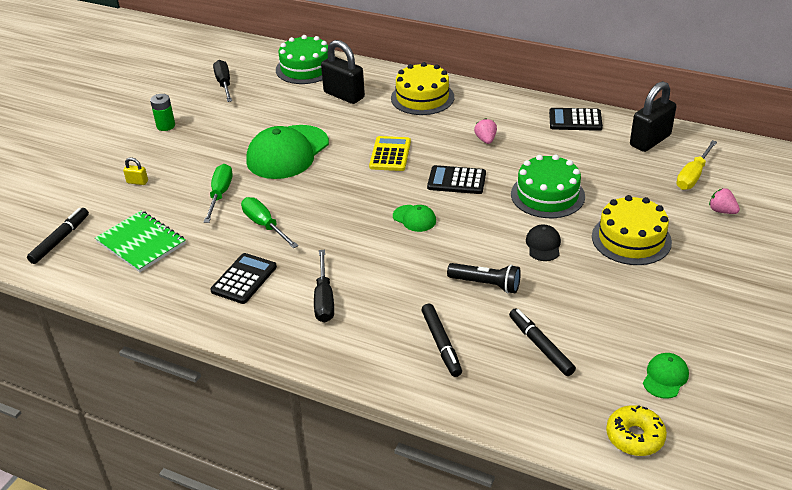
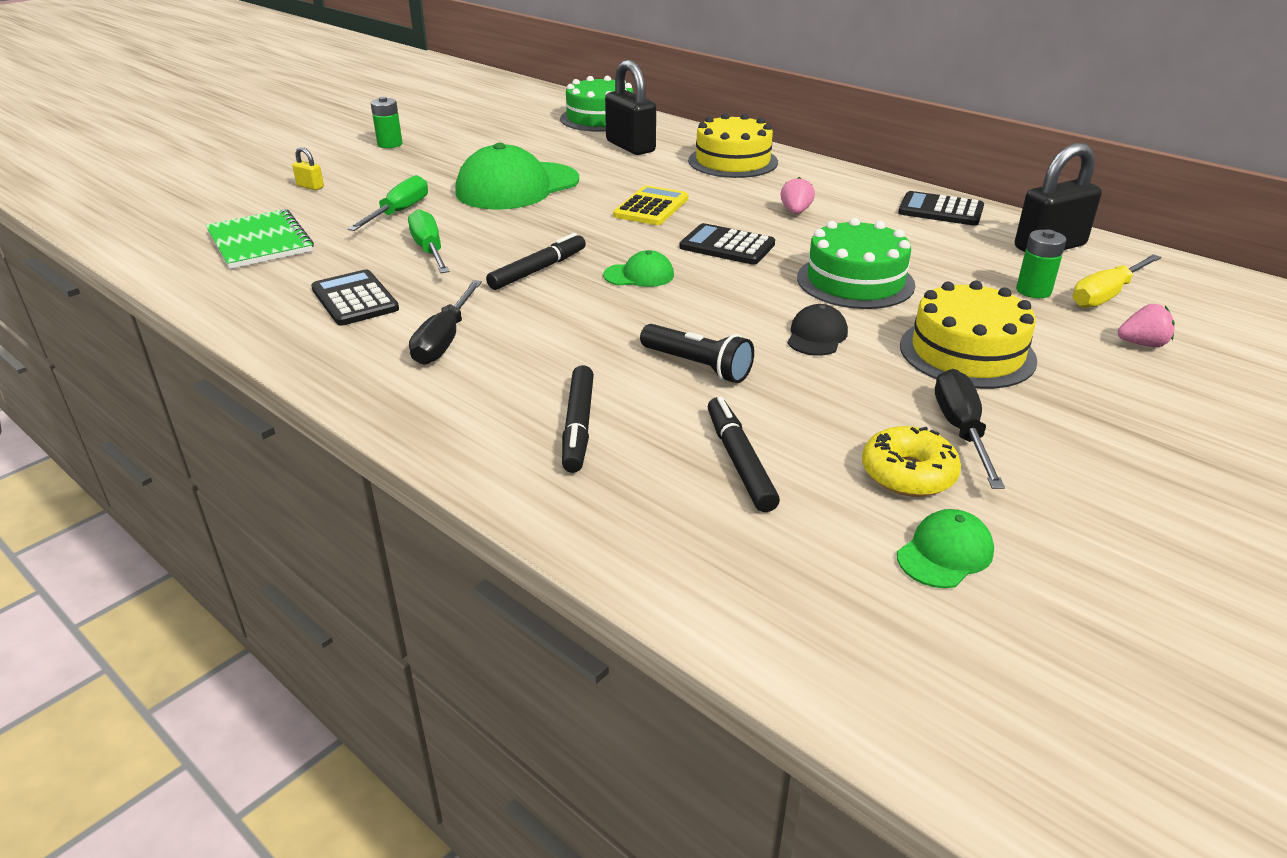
camera: 15 degrees right, 5 degrees down
(60, 240) = (169, 223): black marker -> black marker (538, 270)
(224, 84) = (490, 119): black screwdriver -> black screwdriver (961, 430)
(244, 279) = (355, 299): black calculator -> black calculator turned 75 degrees counterclockwise
(414, 218) = (639, 275): green cap -> green cap turned 60 degrees counterclockwise
(634, 437) = (842, 636): yellow donut -> yellow donut (908, 474)
(652, 181) = (1033, 291): none -> green battery
(721, 211) = (1142, 344): pink strawberry -> pink strawberry turned 120 degrees clockwise

